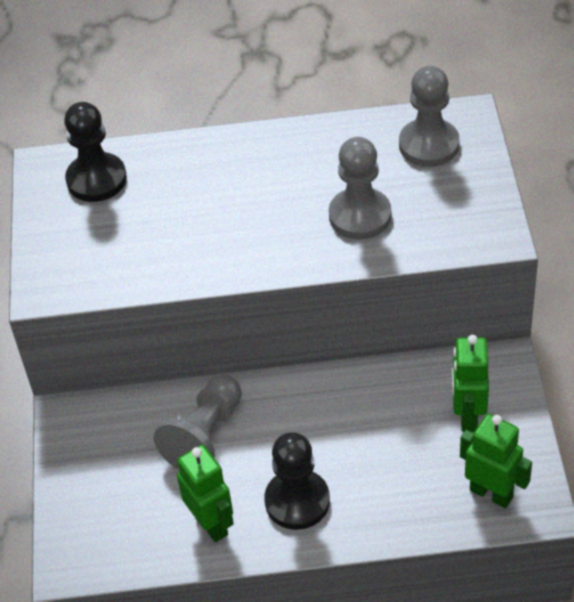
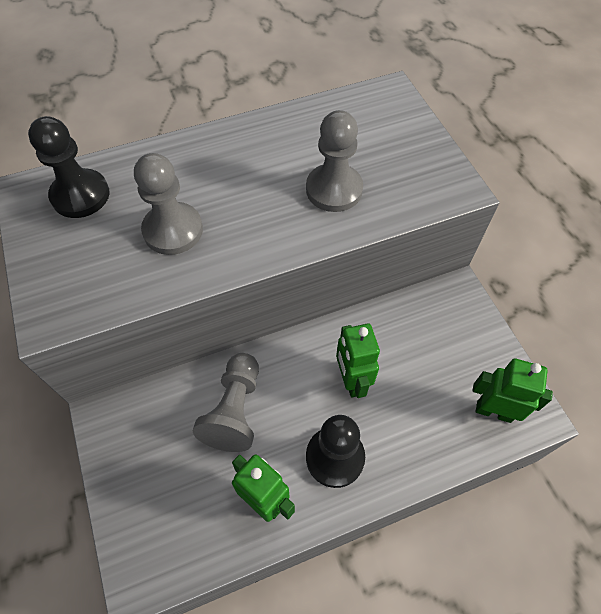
camera: 20 degrees left, 10 degrees up
(429, 145) = (369, 119): grey pawn -> grey pawn (173, 230)
(467, 415) = (448, 343): green robot -> green robot (351, 380)

